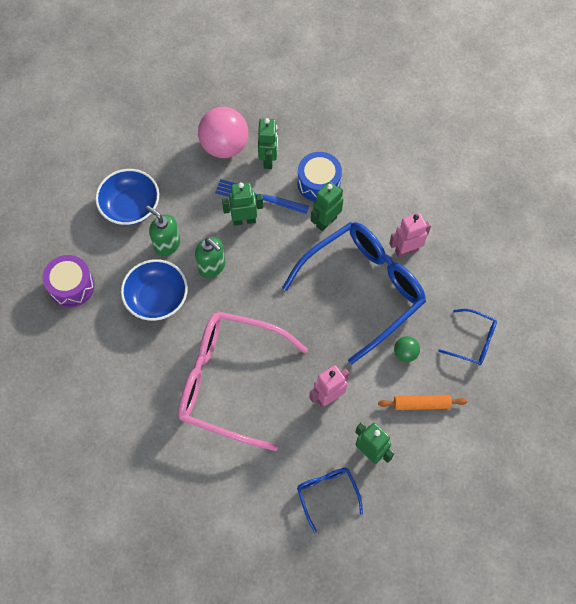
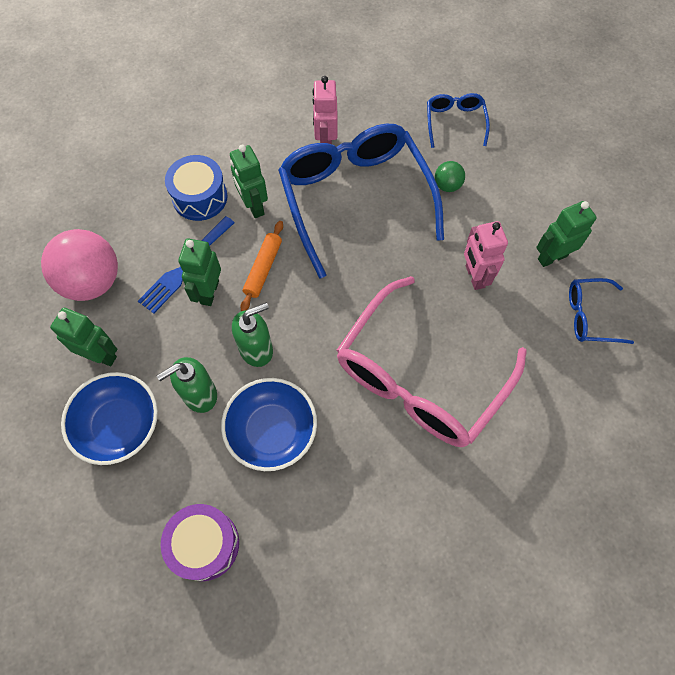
camera: 70 degrees left, 0 degrees up
(268, 159) = (139, 239): green robot -> green robot (101, 355)
(421, 404) = (510, 191): orange rolling pin -> orange rolling pin (263, 269)
(473, 341) = (455, 122): blue glasses -> blue glasses turned 45 degrees counterclockwise

